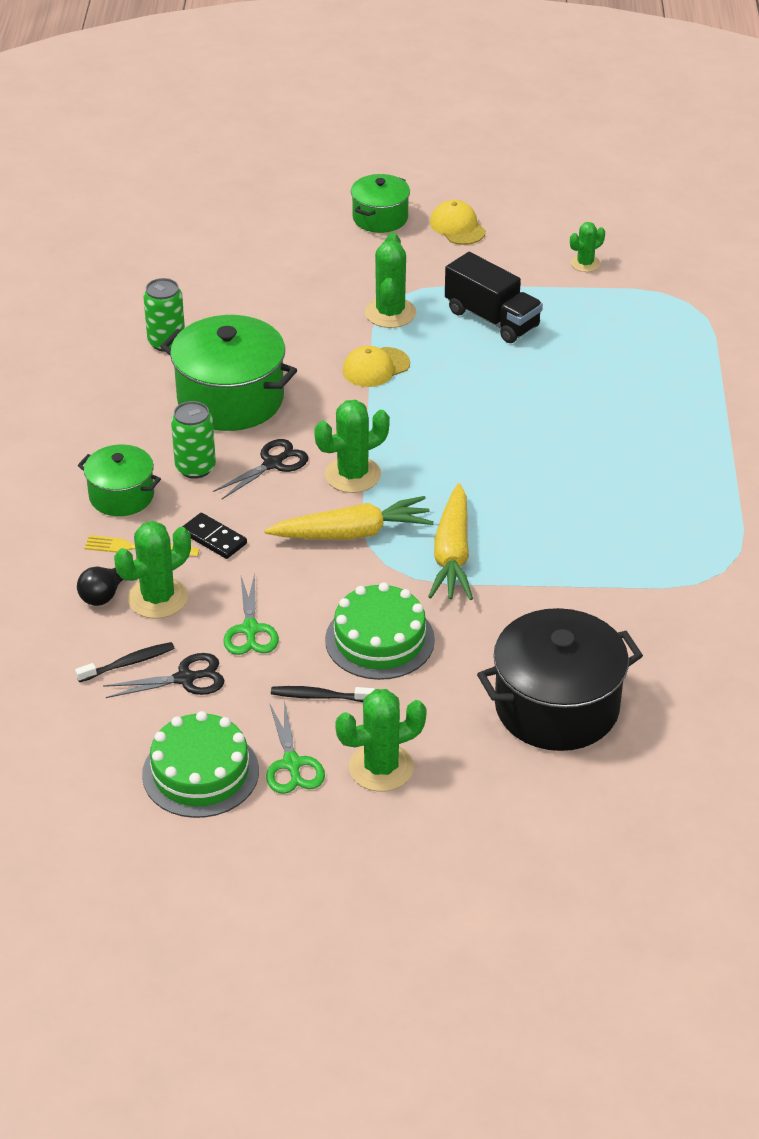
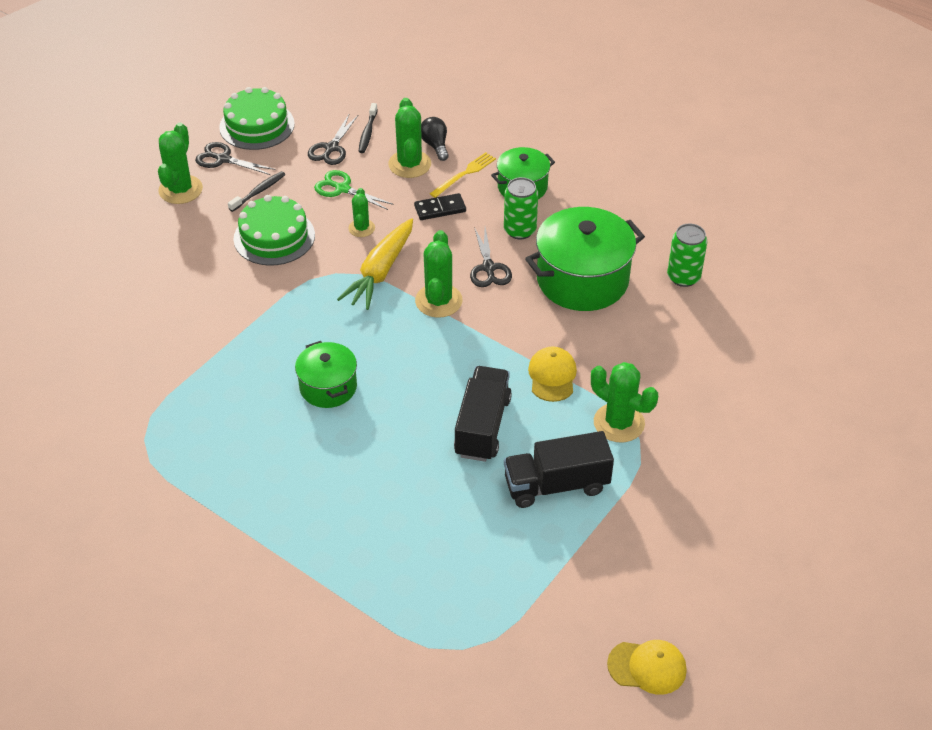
camera: 125 degrees right, 5 degrees up
(292, 764) = (223, 159): green scissors -> black scissors
(380, 218) = (775, 494): green pot -> green pot (328, 387)
(452, 555) = (310, 308): yellow carrot -> none
(457, 227) = (720, 544): yellow cap -> yellow cap (647, 667)
(476, 381) = (482, 426): none -> black truck
(556, 707) = (135, 283): black pot -> none
(585, 264) = (586, 606): green cactus -> green cactus (361, 228)

